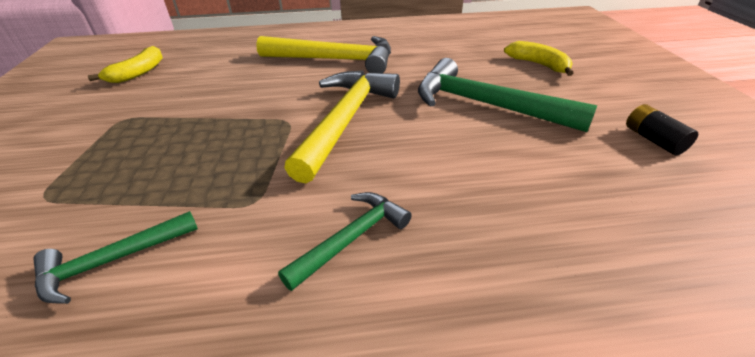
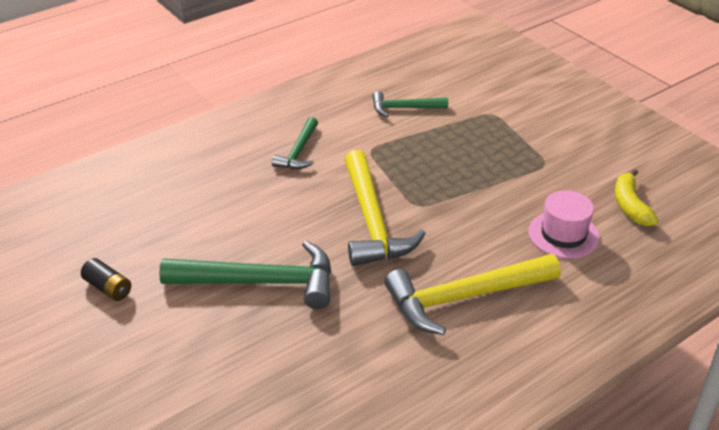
camera: 150 degrees right, 0 degrees up
(113, 261) = (404, 108): green hammer -> green hammer turned 120 degrees counterclockwise
(215, 71) = (563, 234): none -> pink hat
(538, 64) = (218, 379): yellow banana -> none

